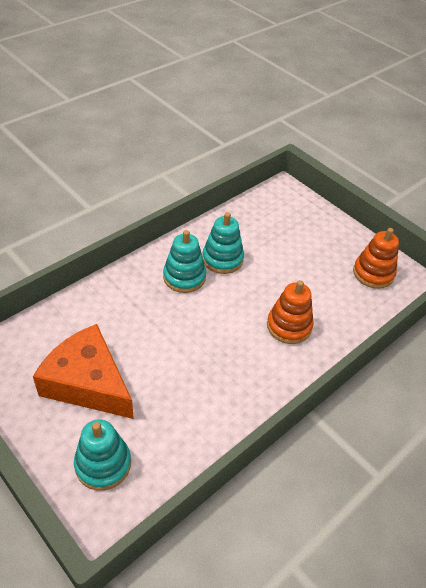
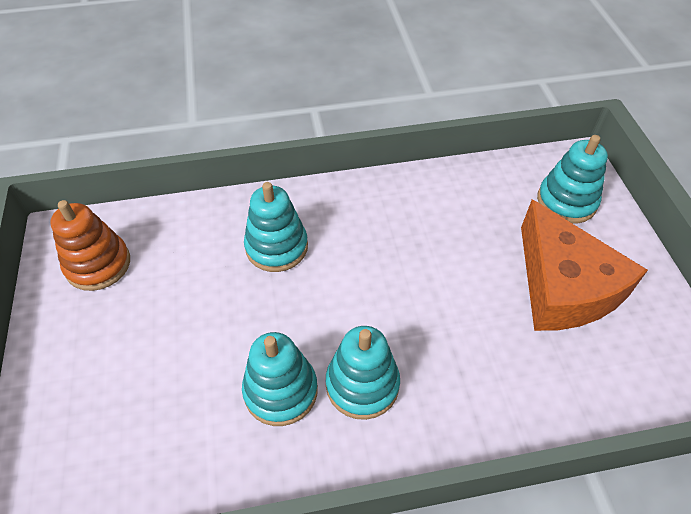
camera: 145 degrees left, 5 degrees up
(289, 326) = (276, 247): orange stacking toy -> turquoise stacking toy

